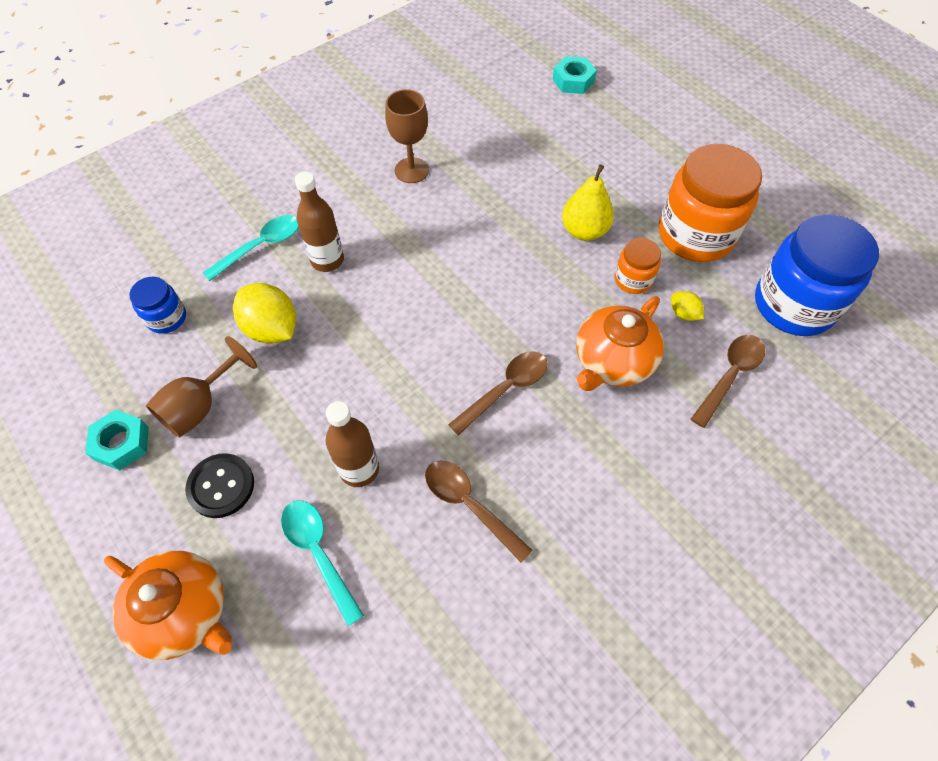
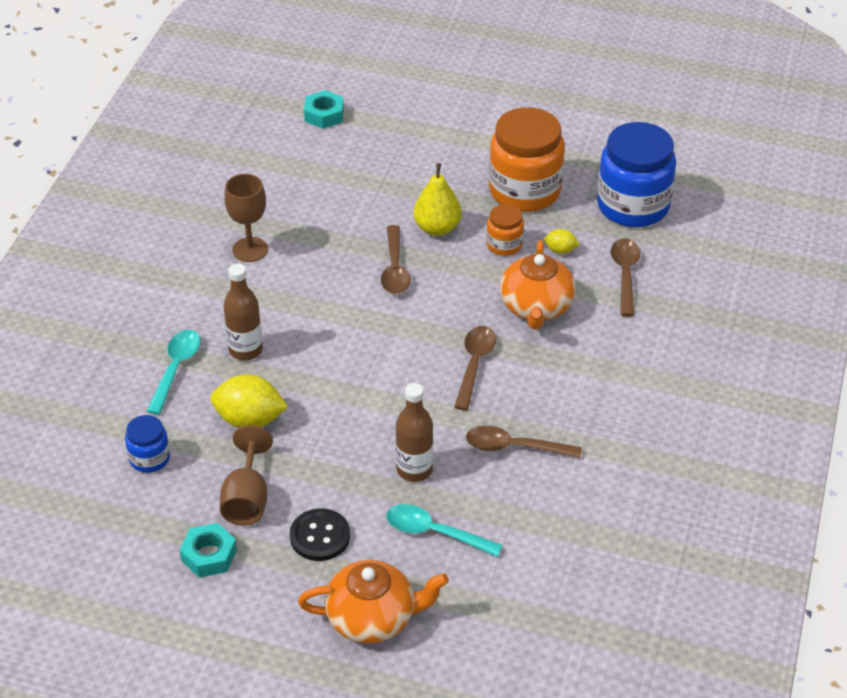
camera: 35 degrees left, 15 degrees down
(514, 251) = (395, 269): none -> brown spoon

